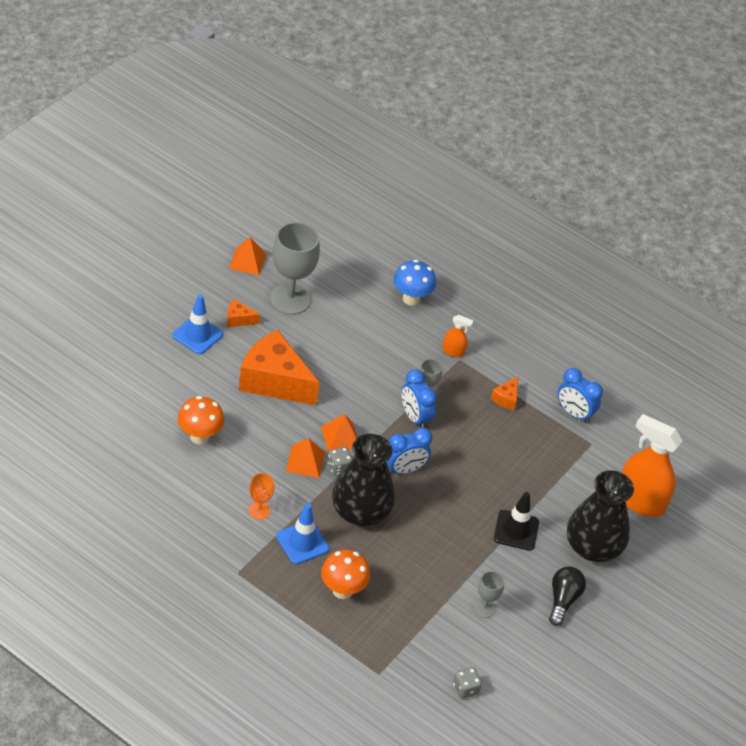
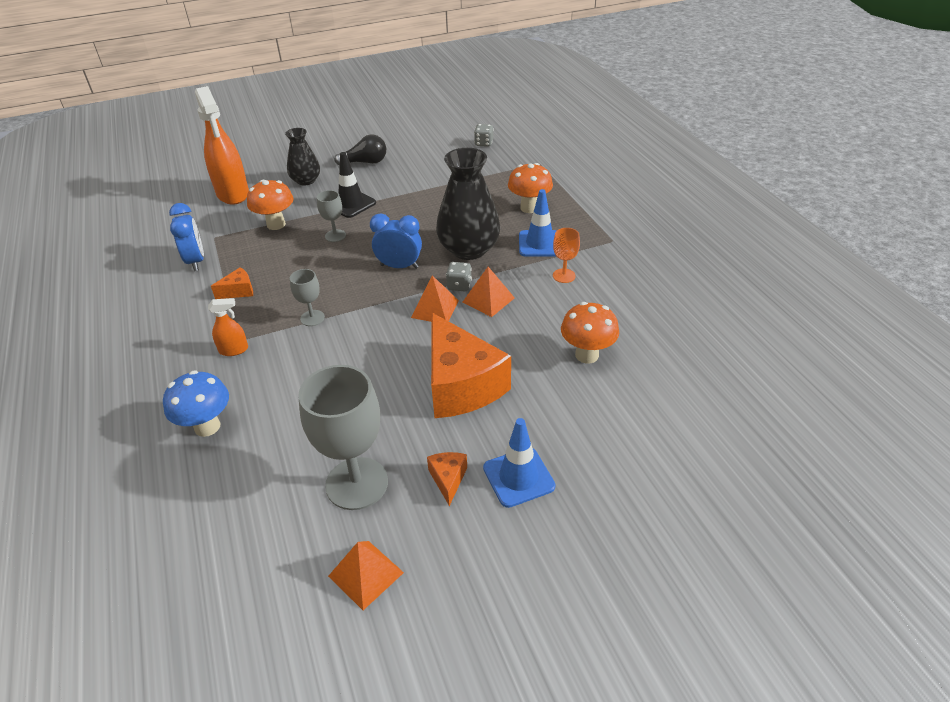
camera: 140 degrees left, 5 degrees down
(238, 319) = (448, 479): orange cheese -> orange cheese turned 135 degrees counterclockwise
(415, 418) = (344, 303): blue clock -> none
(453, 351) = (234, 350): orange spray bottle -> orange spray bottle turned 120 degrees clockwise
(484, 608) = (427, 172): grey goblet -> grey goblet (335, 236)
(555, 478) = (276, 224): none -> orange mushroom
(563, 600) = (365, 162): black light bulb -> black light bulb turned 150 degrees counterclockwise
(592, 547) = (306, 180): black vase -> black vase, size x0.59

